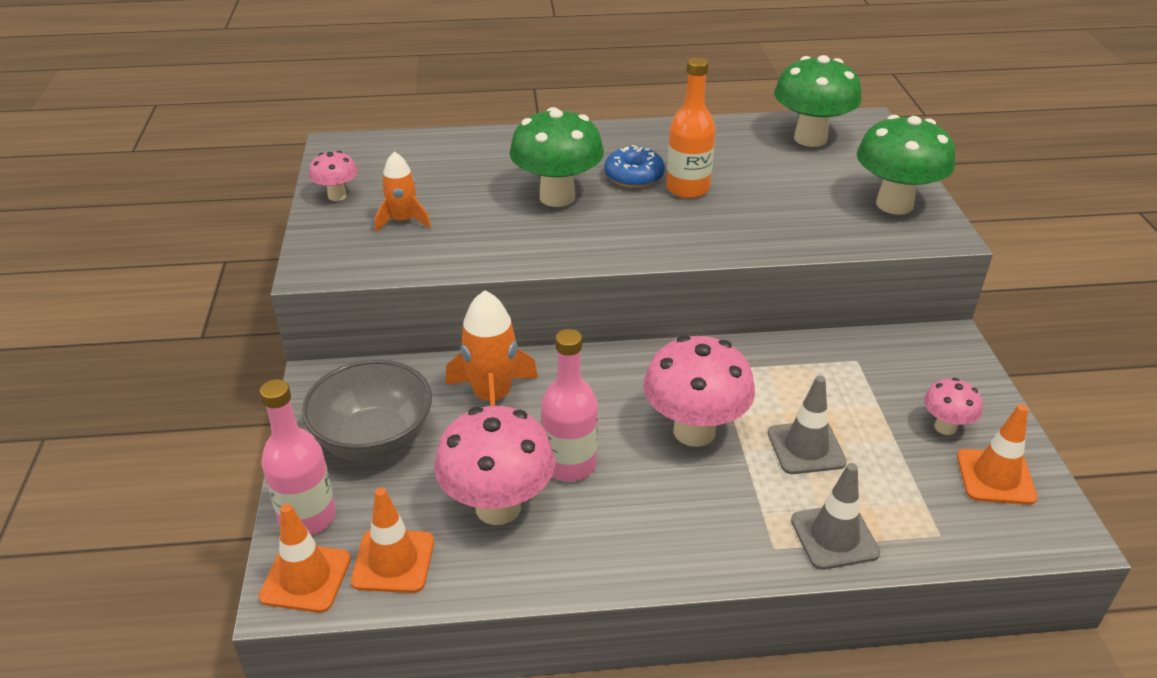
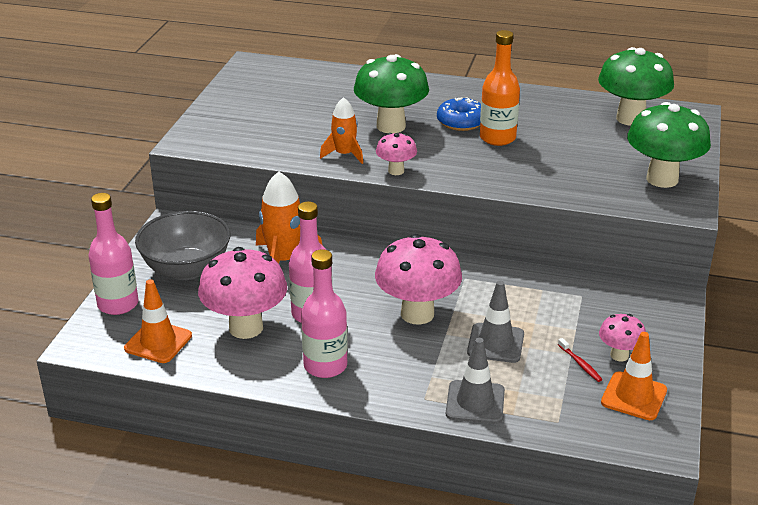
camera: 20 degrees right, 5 degrees down
(305, 578) = (98, 338): orange traffic cone -> none
(337, 196) = (230, 98): pink mushroom -> pink mushroom (396, 171)
(403, 221) = (267, 122): orange rocket -> orange rocket (344, 154)
(629, 536) = (325, 366): none -> pink bottle
(913, 450) = (580, 364): none -> red toothbrush

